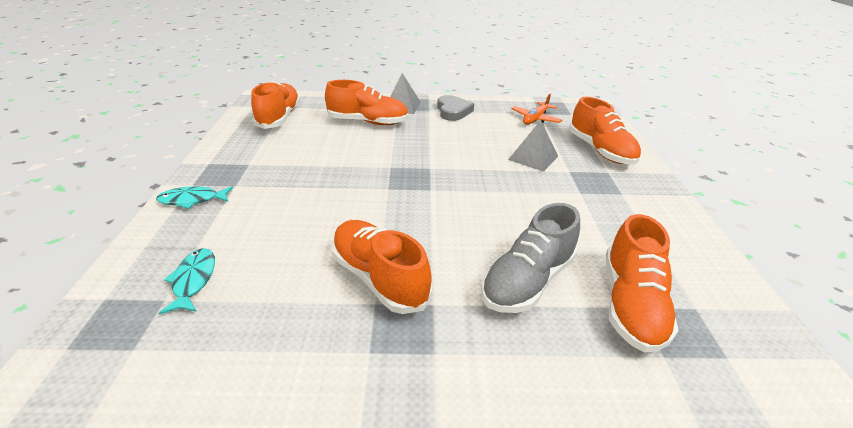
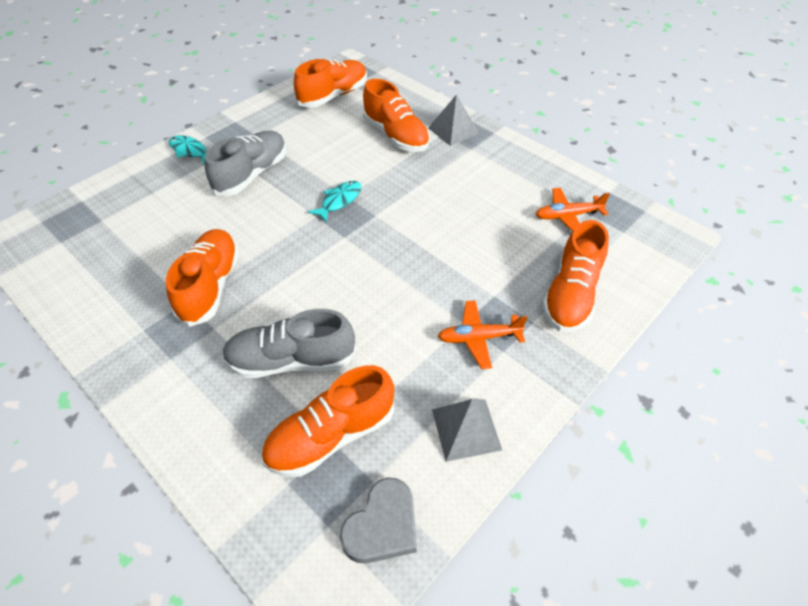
camera: 45 degrees right, 15 degrees up
(193, 280) = (125, 216): turquoise fish -> turquoise fish (339, 201)
(287, 188) = (252, 174): none -> grey shoe
(453, 111) = (493, 161): grey heart -> grey heart (382, 525)
(533, 157) = (483, 259): grey pyramid -> grey pyramid (466, 429)
(600, 195) = (478, 338): none -> orange plane

